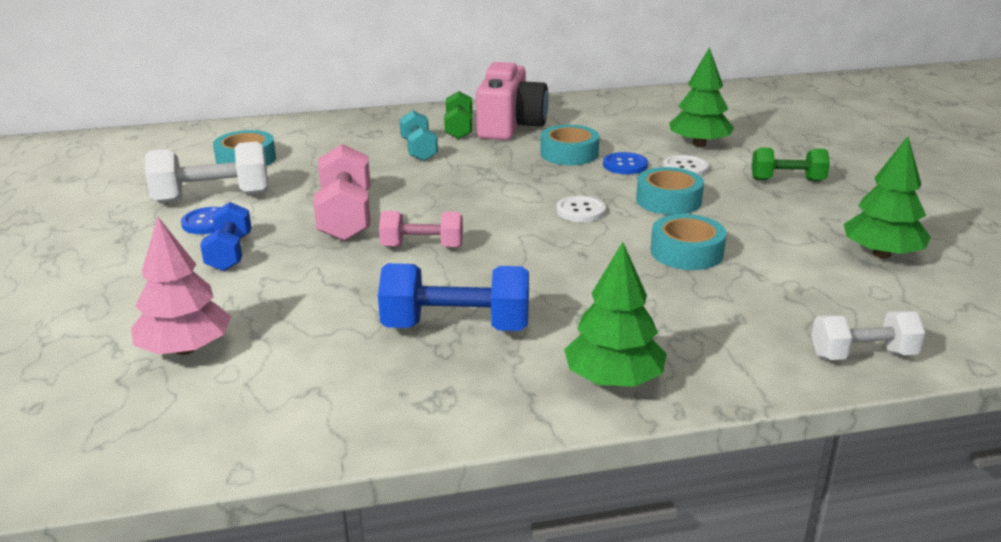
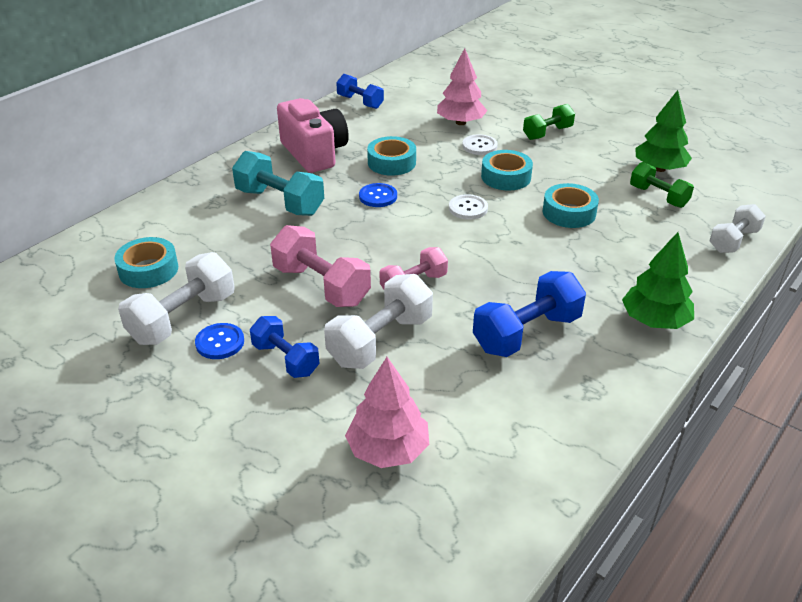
camera: 40 degrees left, 10 degrees up
(320, 273) = (380, 341): none -> white dumbbell
(419, 150) = (280, 202): turquoise dumbbell -> turquoise dumbbell, size x1.55
(459, 129) = (279, 170): green dumbbell -> green dumbbell (658, 197)
(621, 102) = (360, 102): none -> blue dumbbell
(625, 165) = (441, 158): blue button -> blue button (378, 196)
(699, 144) = (461, 122): green tree -> pink tree

